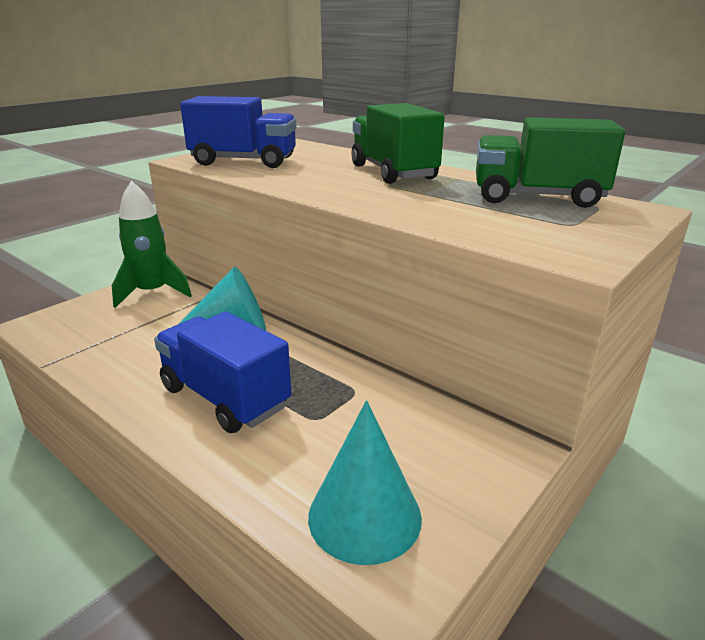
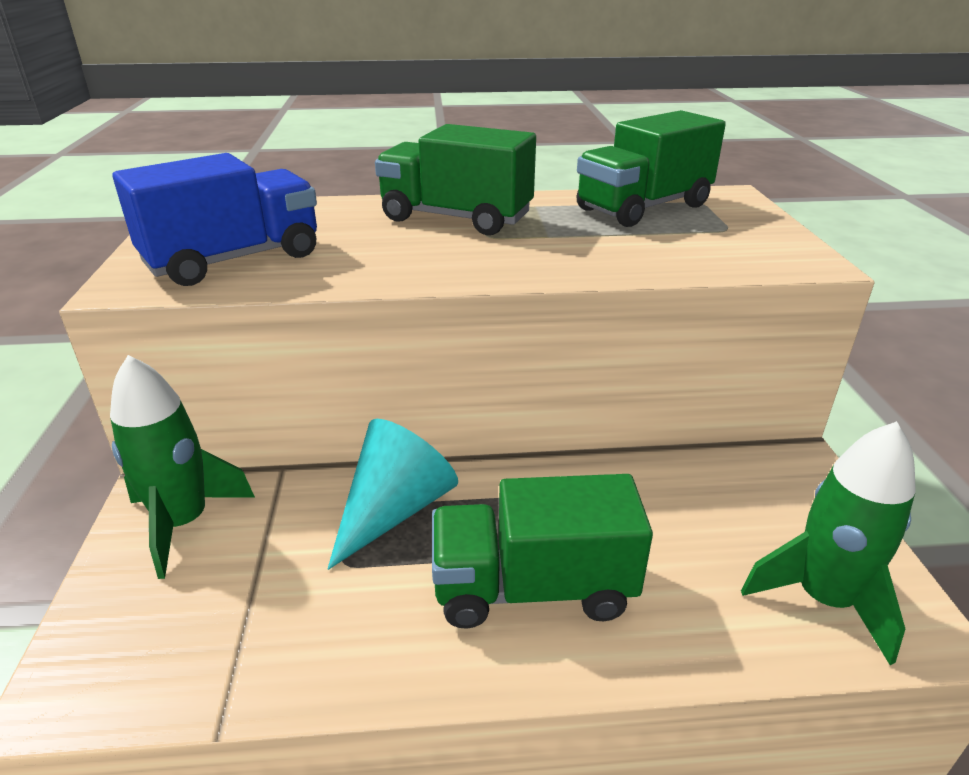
camera: 45 degrees left, 5 degrees up
(225, 397) = (533, 588): blue truck -> green truck
(364, 516) = (823, 599): turquoise cone -> green rocket

